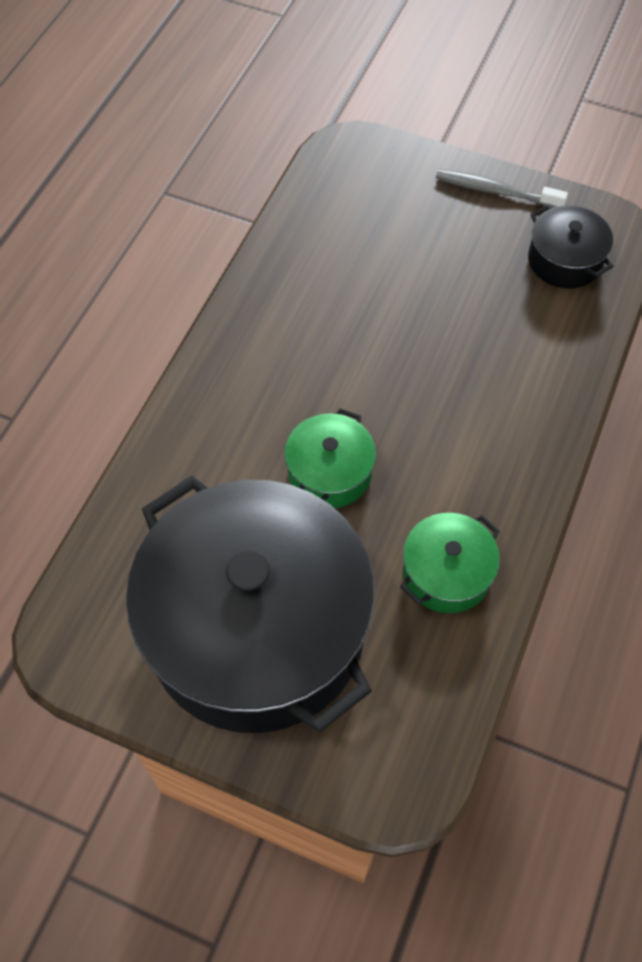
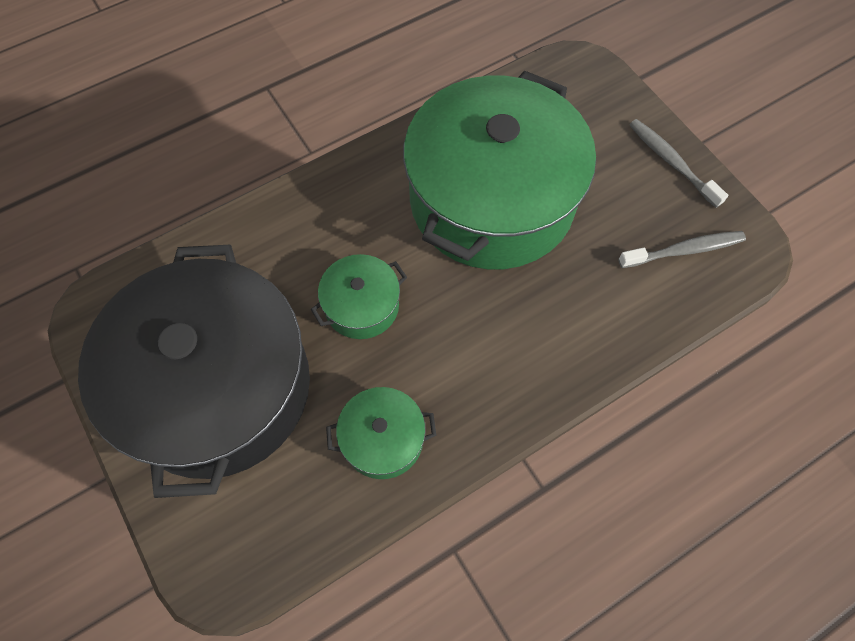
camera: 35 degrees right, 5 degrees up
(369, 310) = (492, 200): none -> green pot
(564, 260) = (684, 250): black pot -> grey toothbrush

